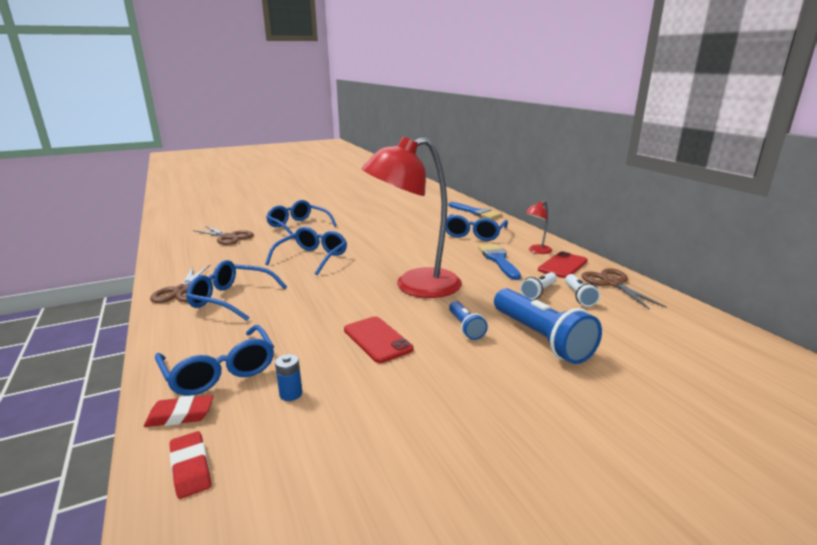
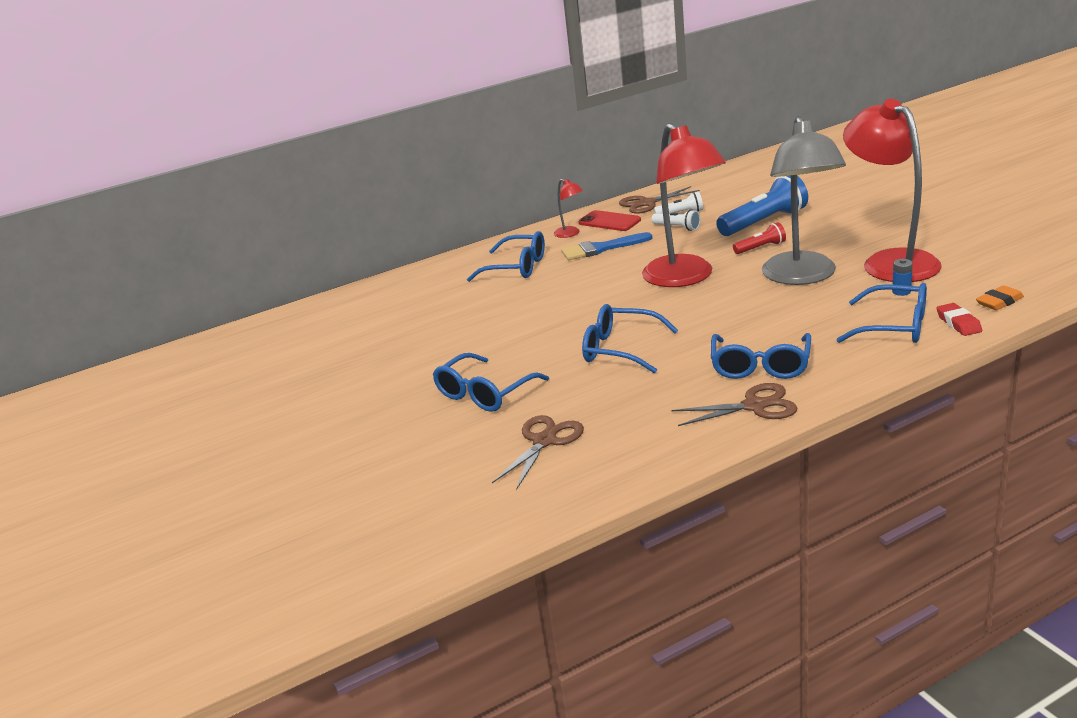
camera: 90 degrees left, 5 degrees up
(191, 468) = (999, 302): red eraser -> orange eraser
(220, 371) = (895, 327): blue glasses -> blue glasses turned 60 degrees clockwise
(377, 339) = (802, 277): red phone -> grey lamp
(377, 405) = (890, 261): none -> red lamp
(465, 327) = (761, 248): blue flashlight -> red flashlight
(475, 212) = (421, 275): blue brush -> none

